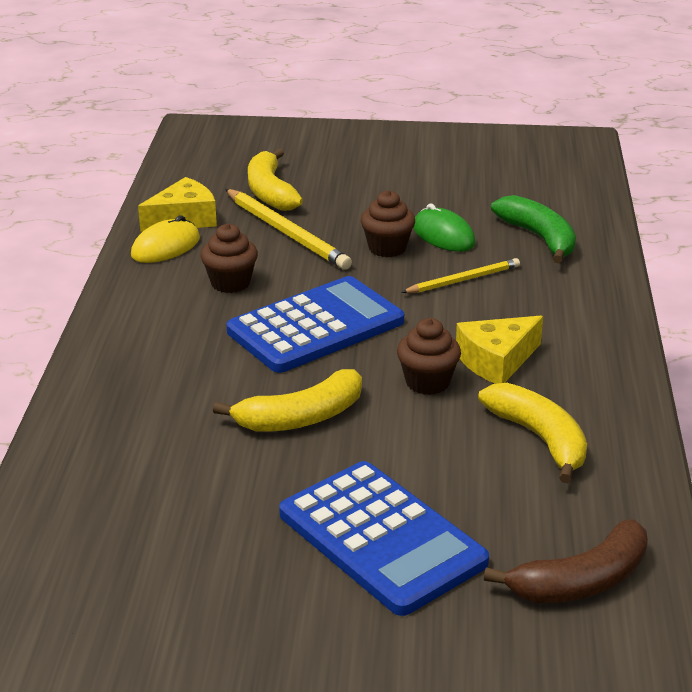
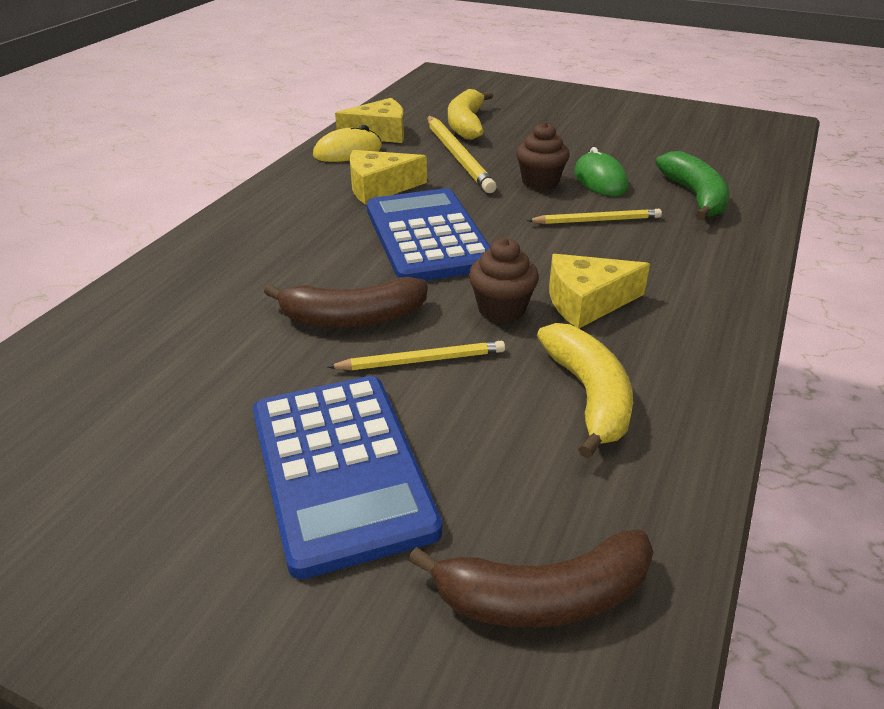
camera: 20 degrees right, 5 degrees up
(230, 283) = (379, 188): brown cupcake -> yellow cheese
(301, 417) = (352, 317): yellow banana -> brown banana
(316, 326) = (428, 237): blue calculator -> blue calculator turned 90 degrees counterclockwise
(387, 441) = (421, 360): none -> yellow pencil

